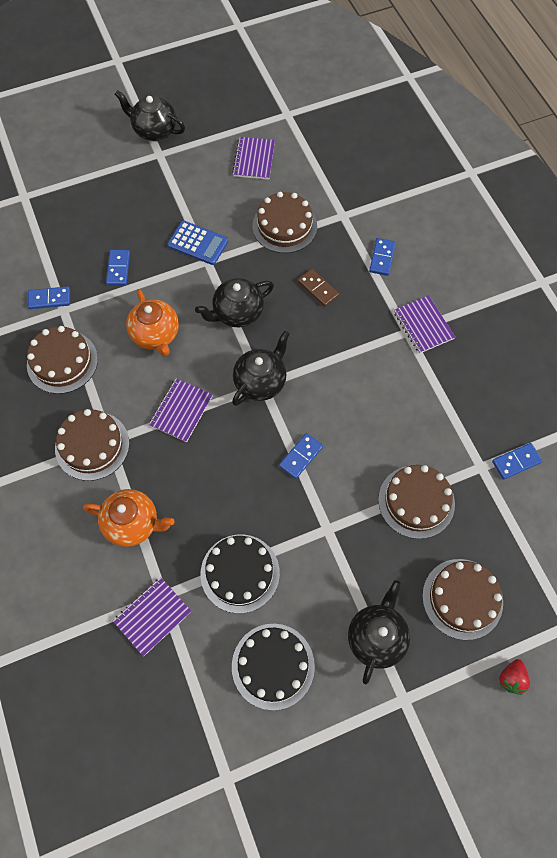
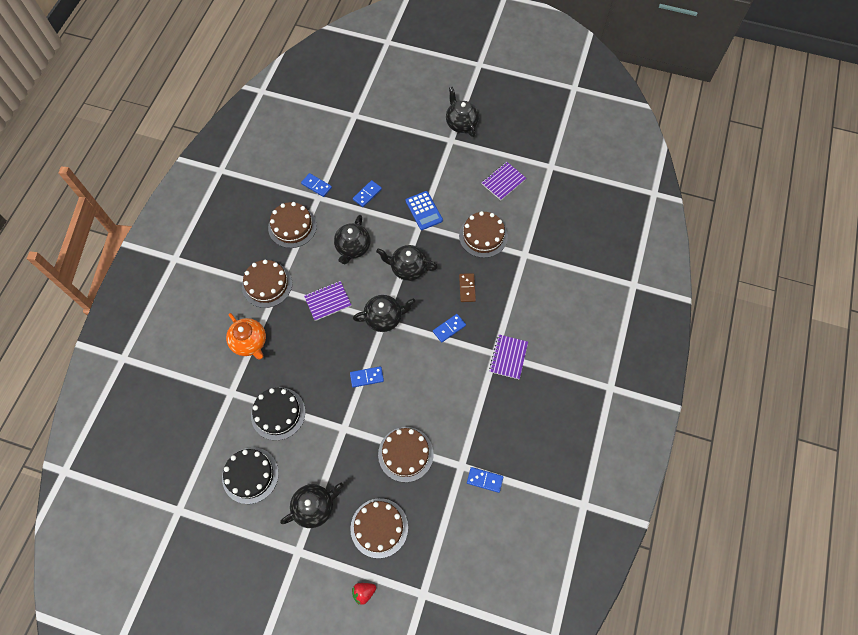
camera: 40 degrees right, 0 degrees up
(152, 616) = (217, 399): purple notebook -> none
(156, 335) = (353, 248): orange teapot -> black teapot
(382, 258) = (523, 298): blue domino -> blue domino (449, 328)

